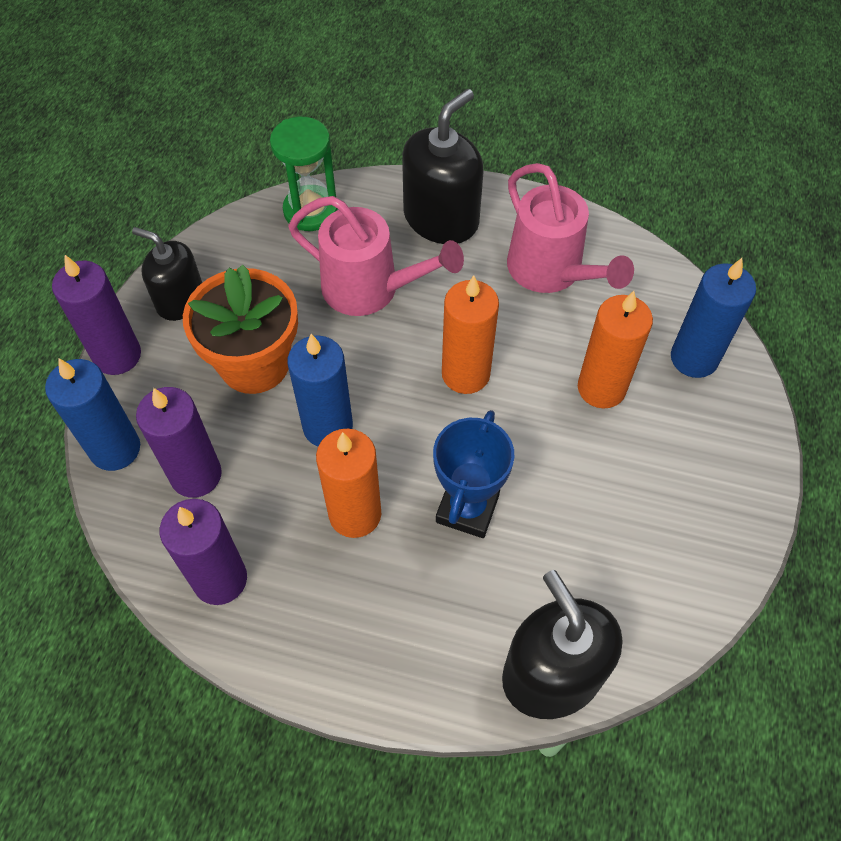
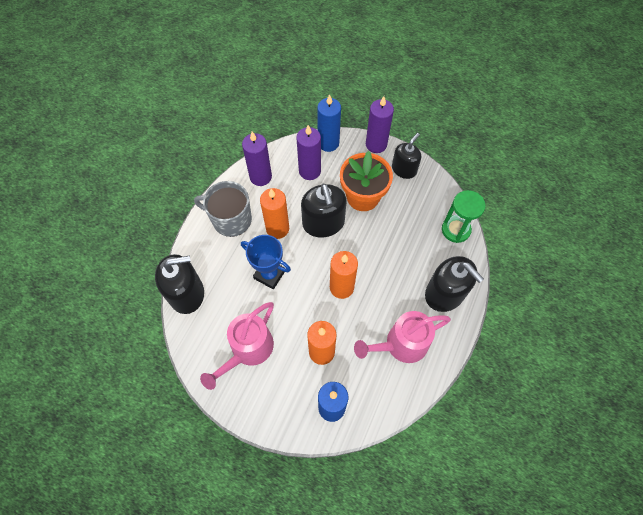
camera: 100 degrees right, 5 degrees up
(328, 427) = (323, 223): blue candle -> black soap dispenser
(346, 621) = (231, 219): none -> grey mug
(371, 289) = (400, 252): pink watering can -> pink watering can (248, 351)

